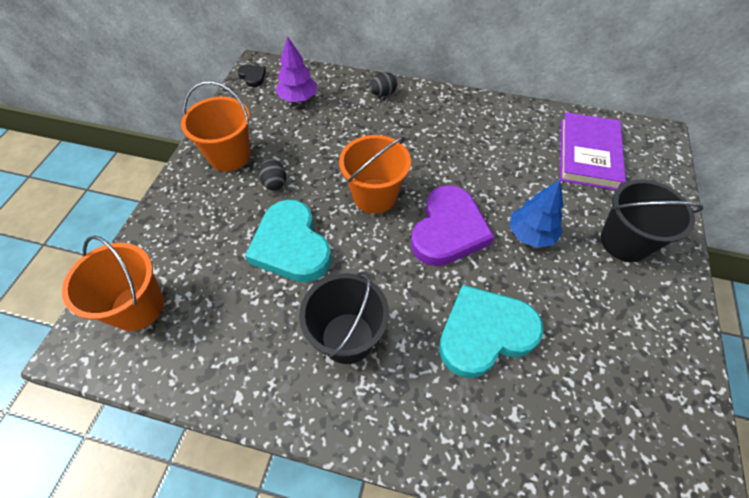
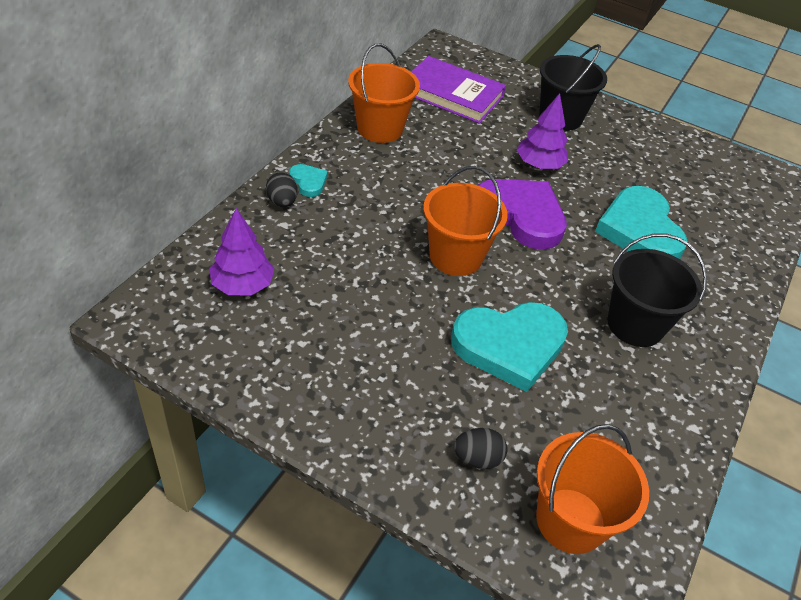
camera: 80 degrees left, 10 degrees down
(229, 156) = (329, 384): orange bucket -> orange bucket (380, 129)
(252, 77) = (157, 328): black heart -> none
(275, 183) = (402, 343): black egg -> black egg (477, 458)
(411, 100) = (308, 182): none -> turquoise heart
(530, 234) = (539, 165): blue tree -> purple tree

